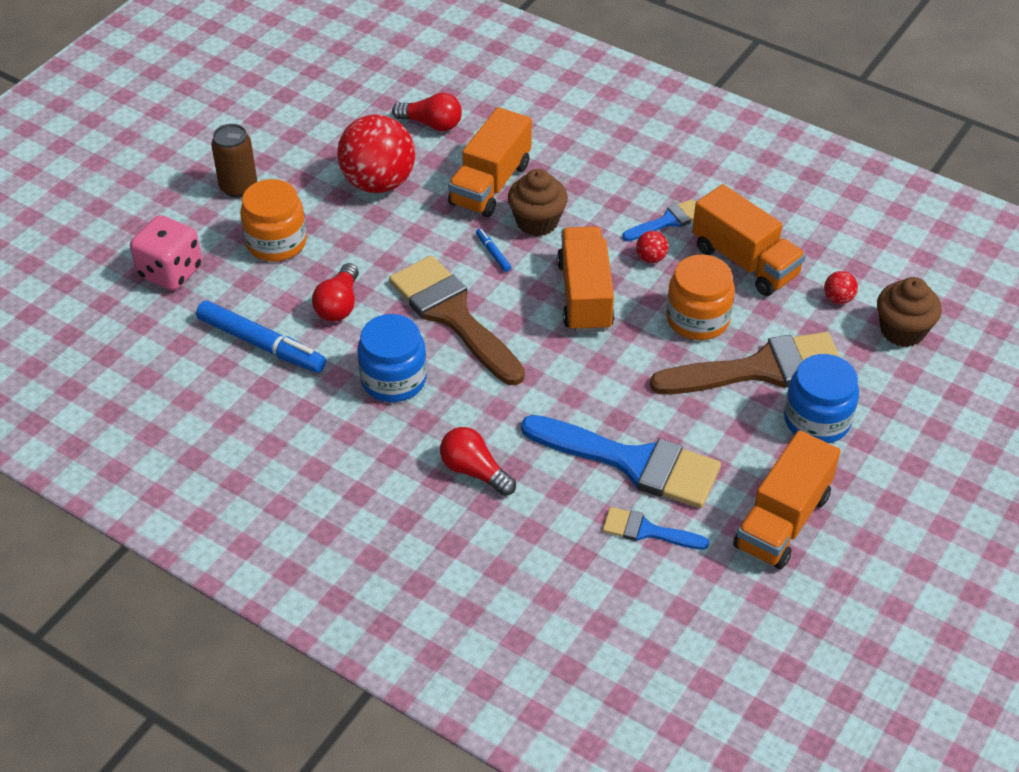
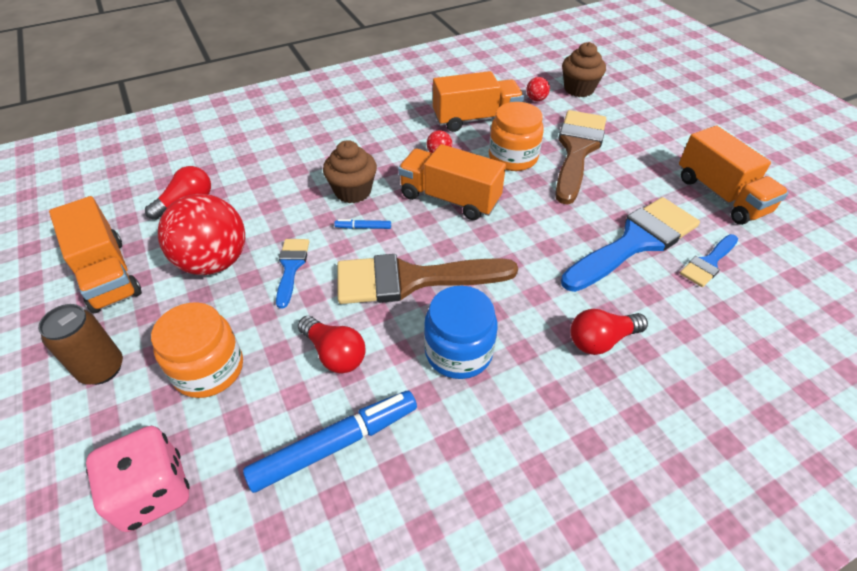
camera: 60 degrees left, 0 degrees up
(490, 184) = (288, 199): orange truck -> orange truck (107, 274)
(668, 221) = (411, 134): blue brush -> blue brush (291, 267)
(817, 420) = (635, 146): blue jar -> none

